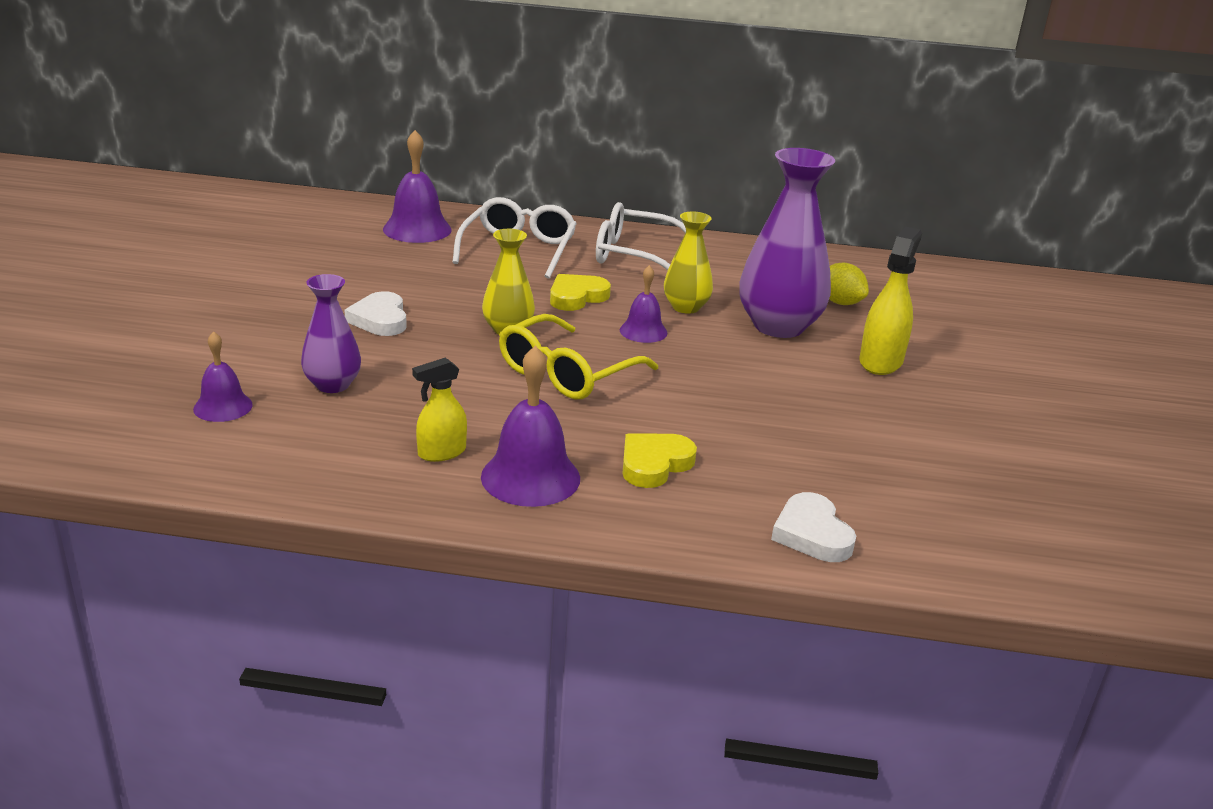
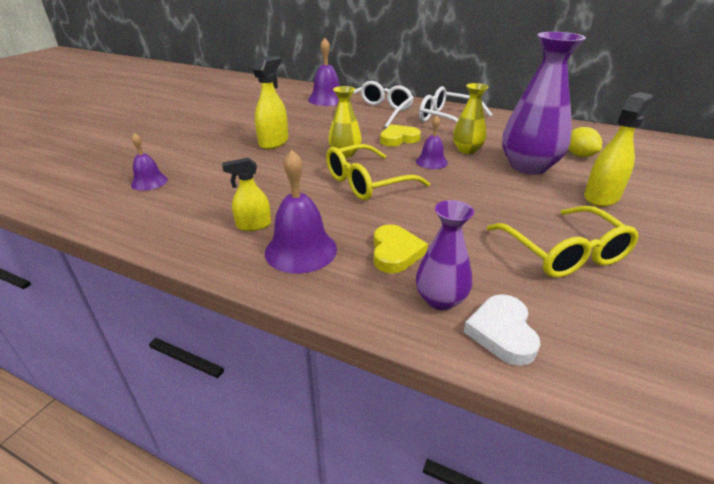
camera: 20 degrees right, 5 degrees up
(332, 385) = (219, 176): purple vase -> purple vase (440, 299)
(380, 319) = (274, 142): white heart -> yellow spray bottle
(654, 464) = (395, 252): yellow heart -> yellow heart turned 120 degrees clockwise
(853, 439) = (564, 253): none -> yellow glasses

